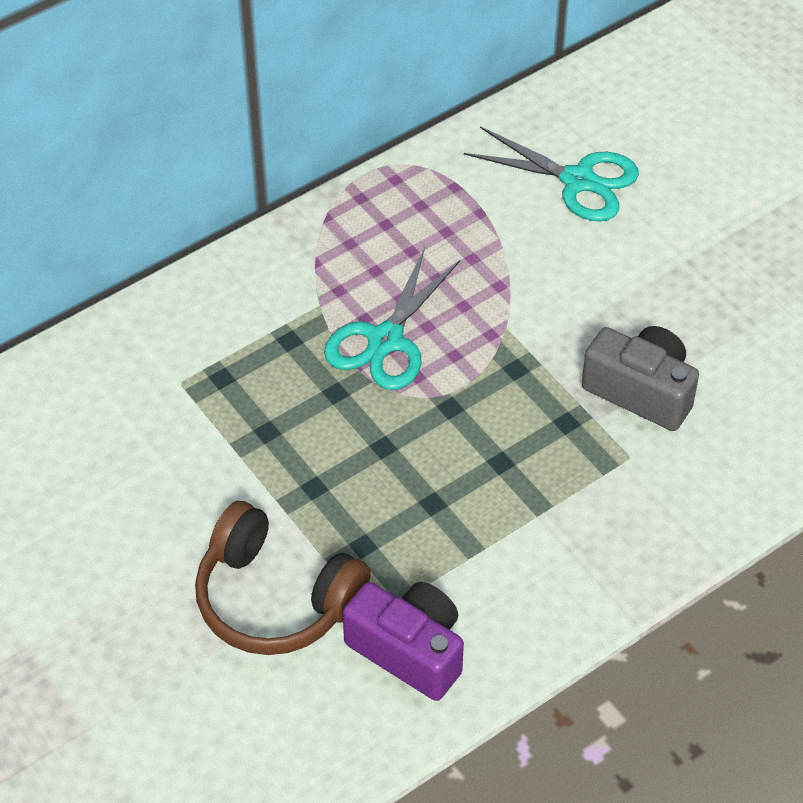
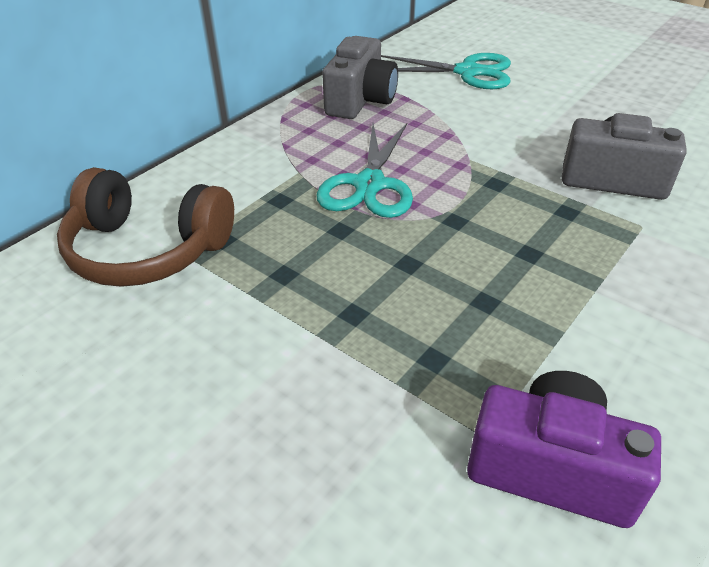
camera: 15 degrees left, 10 degrees down
(275, 599) = (356, 444): brown headphones -> brown headphones (147, 250)
(426, 205) = (360, 100): none -> grey camera

